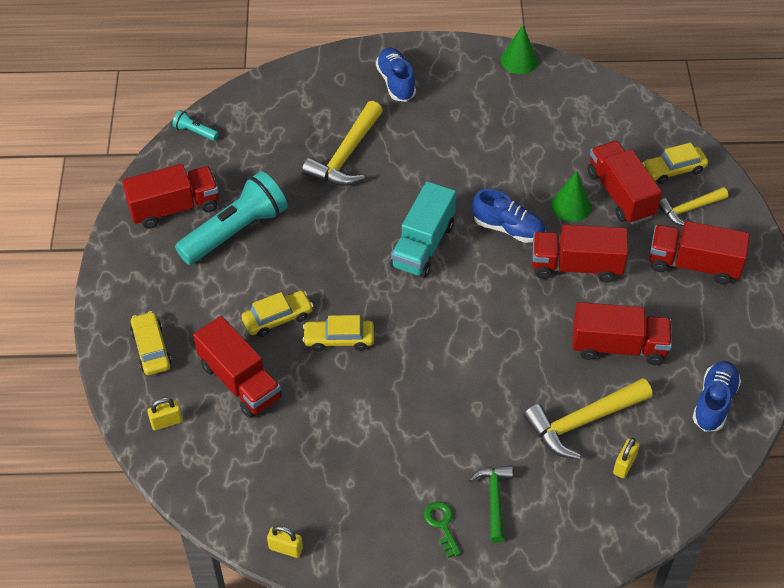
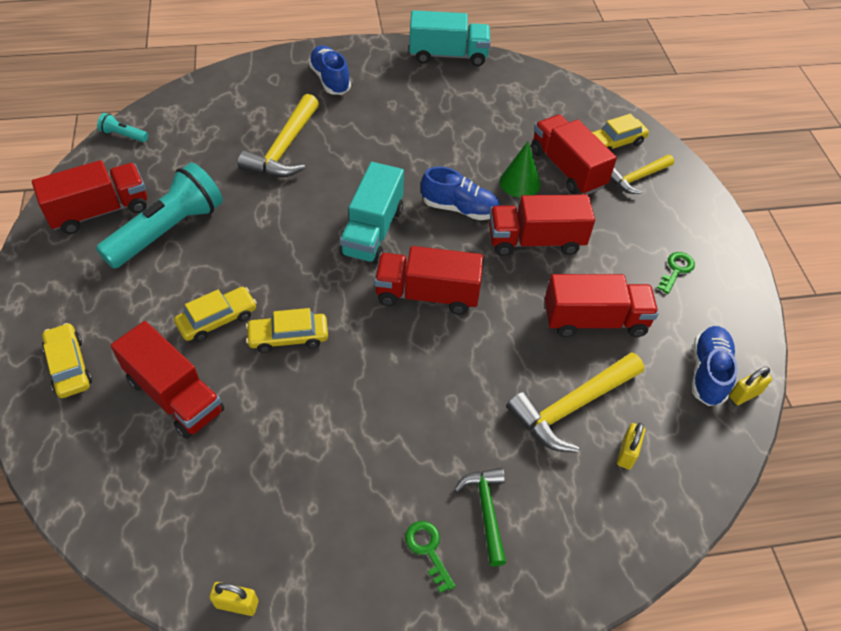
camera: 10 degrees left, 0 degrees up
(166, 422) = (85, 453): yellow padlock -> yellow padlock (744, 394)
(519, 61) = (448, 55): green cone -> turquoise truck
(693, 264) = (653, 231): red truck -> red truck (427, 294)
(706, 305) = (676, 270): none -> green key

